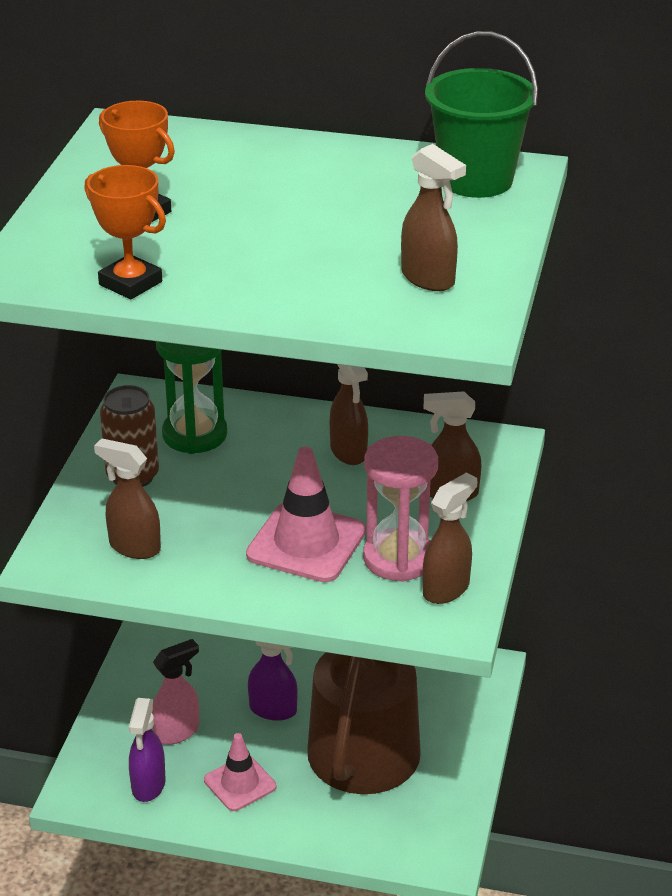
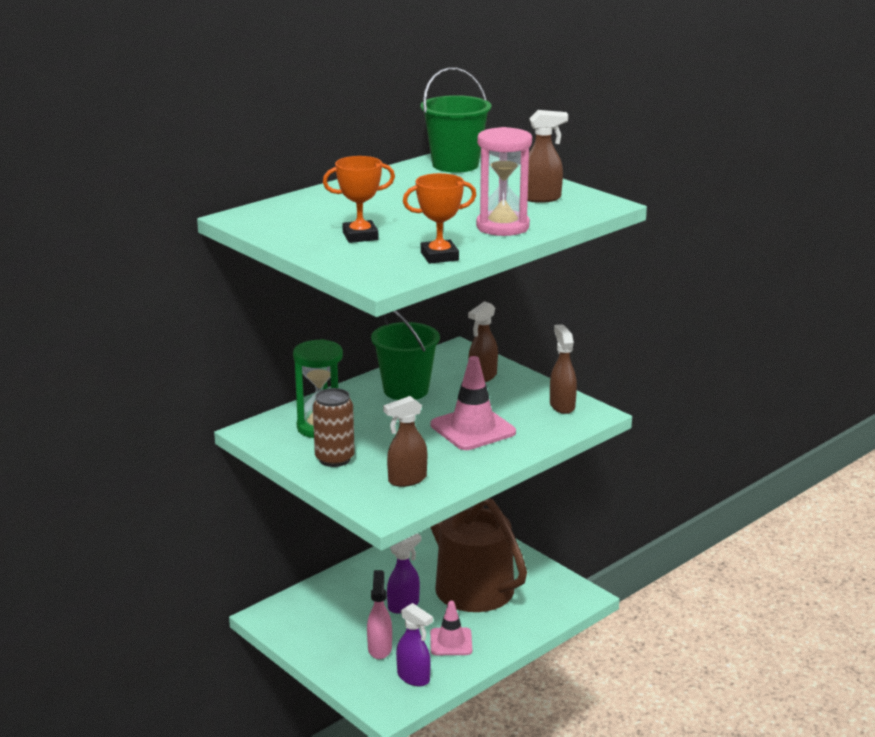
camera: 55 degrees left, 10 degrees down
(349, 452) = (406, 390): brown spray bottle -> green bucket
(398, 558) = (520, 409): pink hourglass -> pink hourglass (502, 227)

